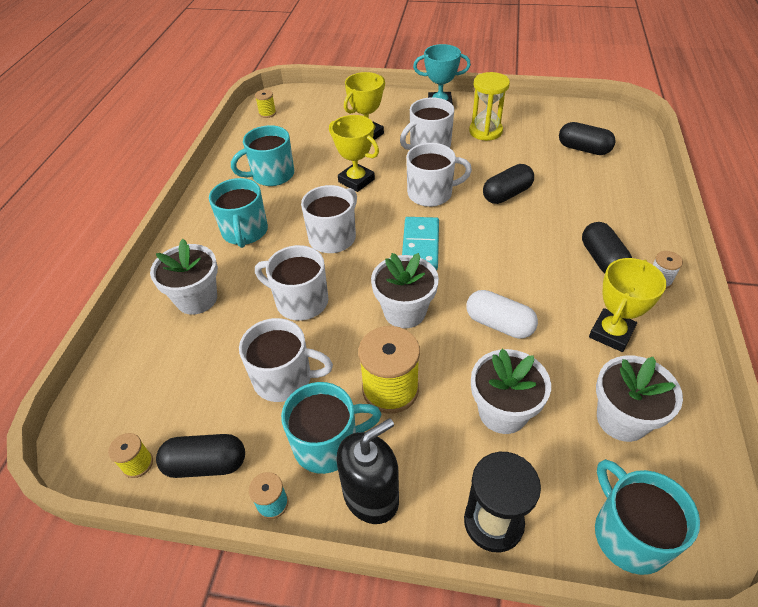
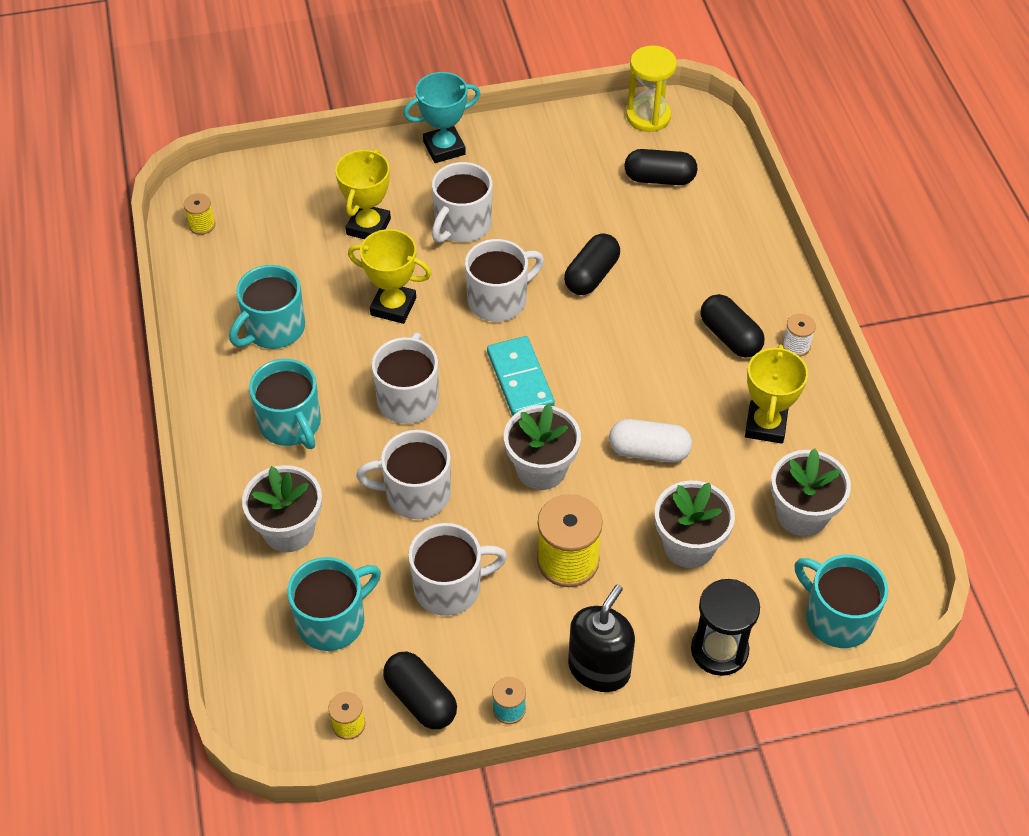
camera: 25 degrees left, 5 degrees up
(206, 464) = (420, 699): black capsule -> black capsule turned 75 degrees clockwise
(327, 444) = (532, 637): turquoise mug -> turquoise mug (333, 621)
(485, 131) = (525, 180): yellow hourglass -> yellow hourglass (648, 116)

